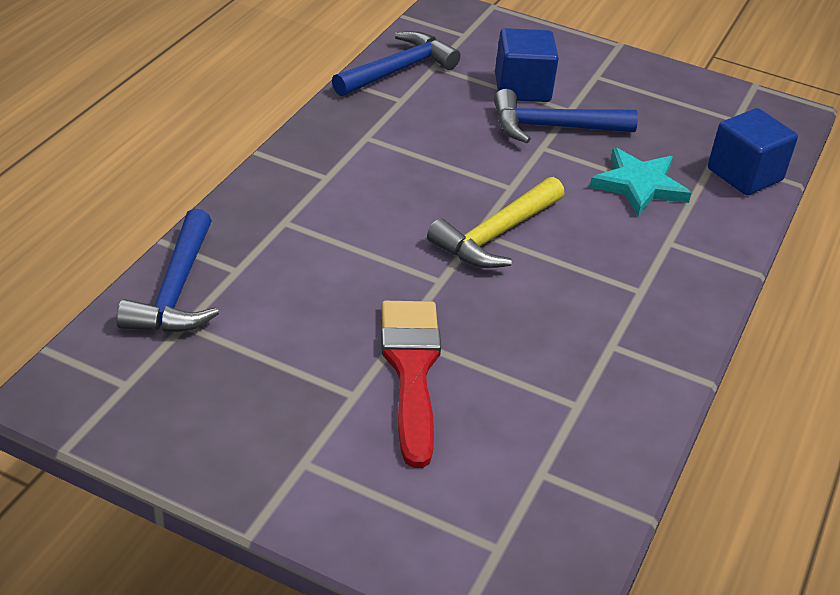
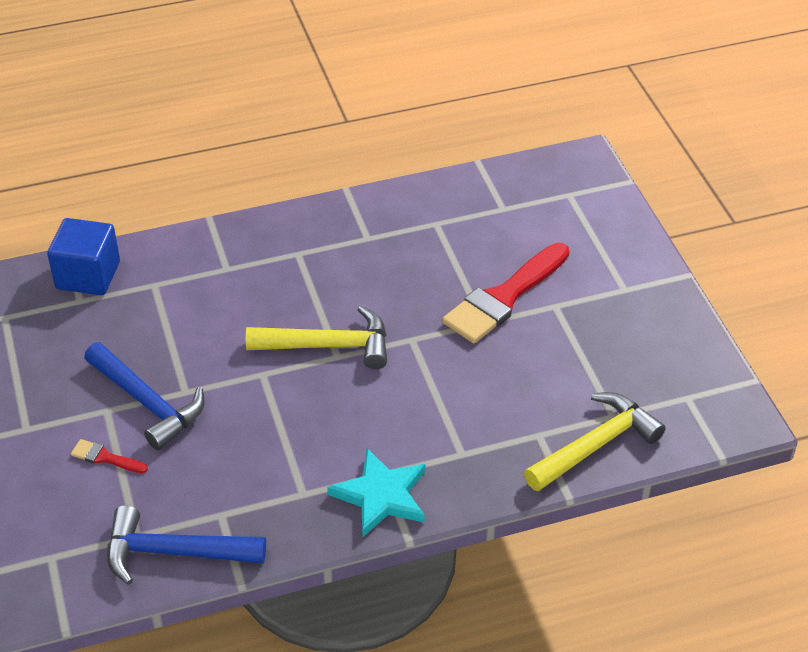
camera: 130 degrees left, 5 degrees up
(176, 291) = (596, 445): blue hammer -> yellow hammer
(522, 88) = (105, 457): blue cube -> red brush
(639, 185) = (173, 316): turquoise star -> turquoise star (381, 495)

